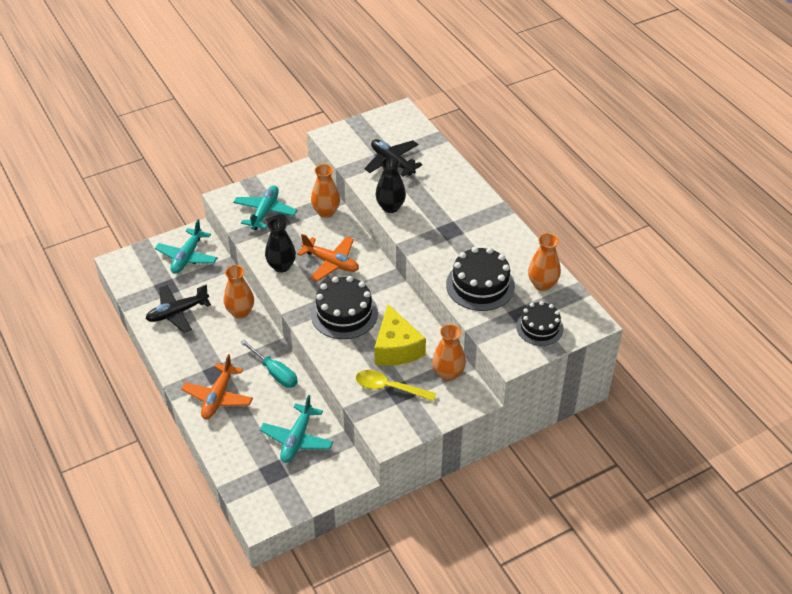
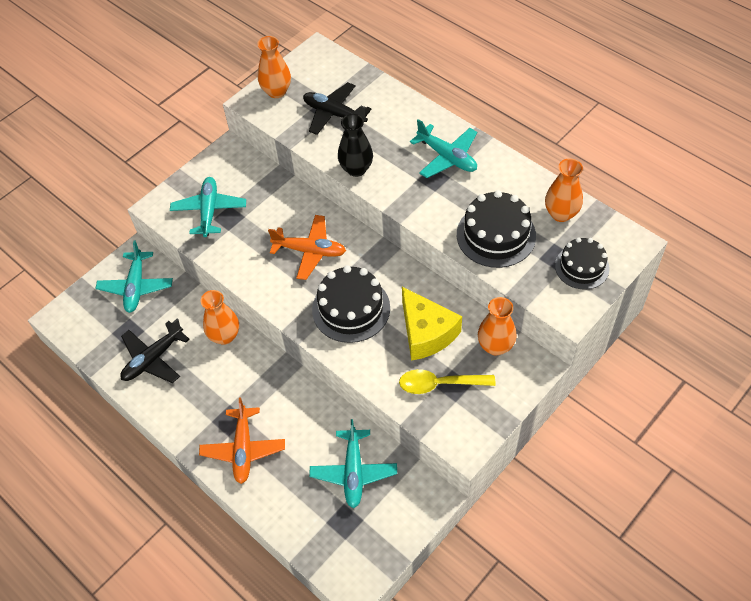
camera: 15 degrees left, 10 degrees up
(275, 373) = (295, 398): turquoise screwdriver -> none
(281, 266) = (256, 272): black vase -> none
(326, 212) = (277, 191): orange vase -> orange vase (276, 91)
(469, 217) = (447, 157): none -> turquoise plane

